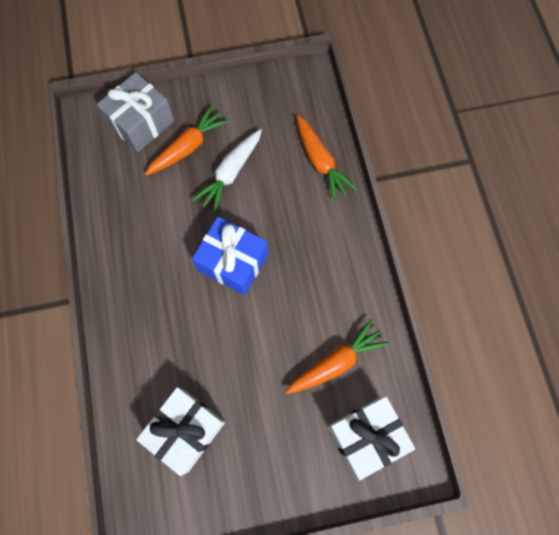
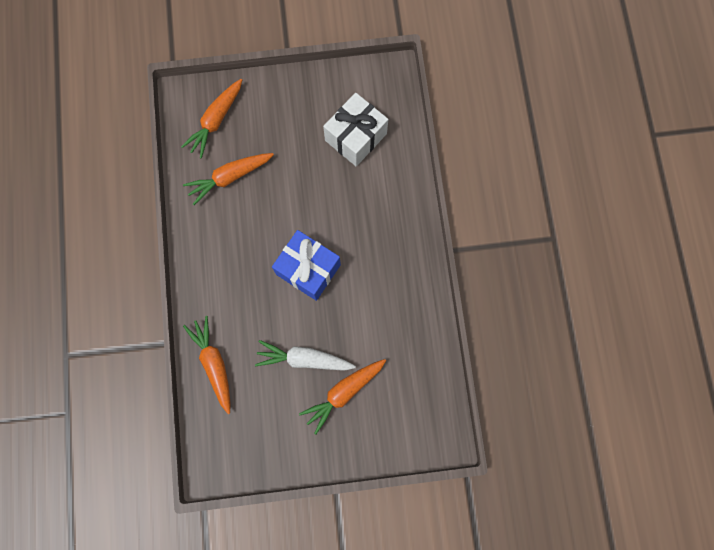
camera: 175 degrees left, 5 degrees up
(141, 123) = (391, 425): grey gift -> none
(230, 174) = (303, 359): white carrot -> white carrot turned 120 degrees counterclockwise
(365, 436) = (216, 121): white gift -> orange carrot

